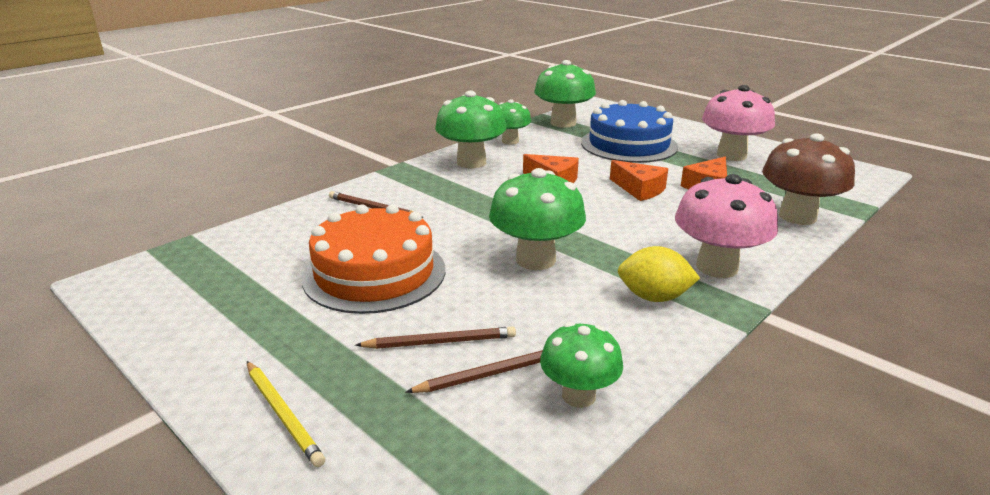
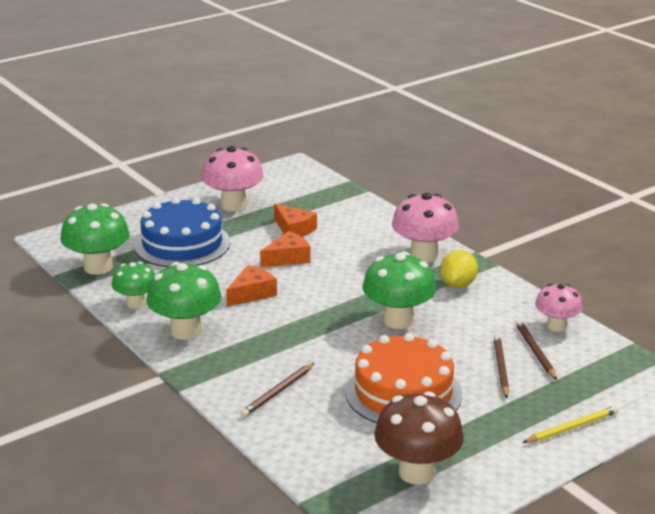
camera: 80 degrees left, 0 degrees up
(578, 395) = (556, 326): green mushroom -> pink mushroom
(797, 216) = (358, 210): brown mushroom -> brown mushroom (417, 472)

